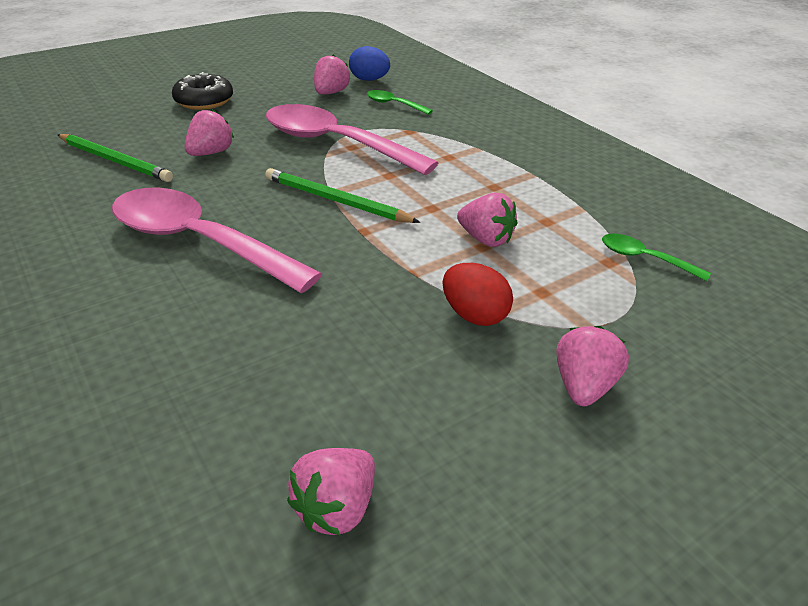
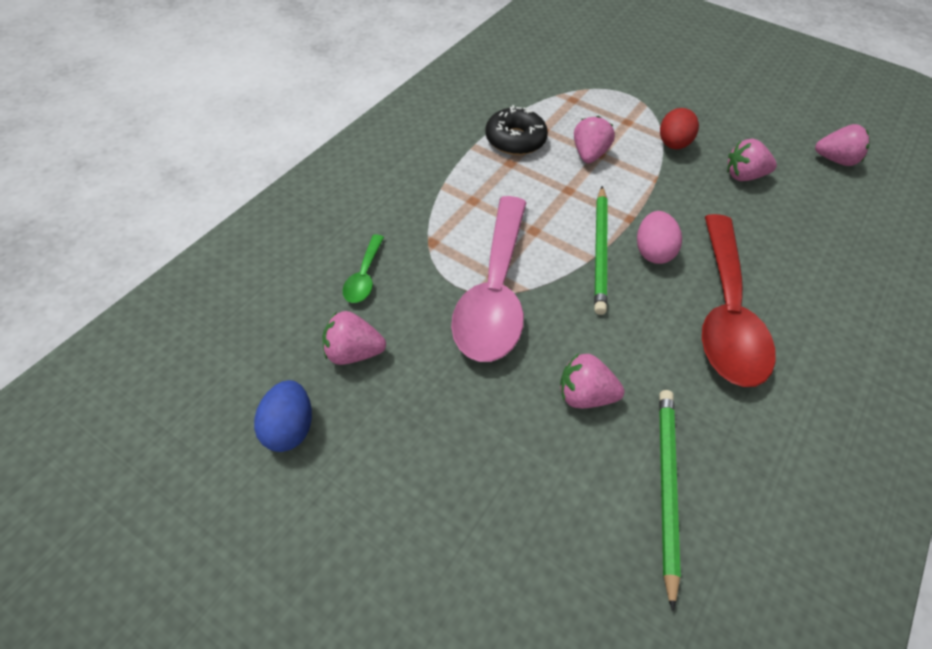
camera: 115 degrees left, 15 degrees up
(198, 242) = (726, 314): pink spoon -> red spoon
(204, 101) = (450, 497): black donut -> black donut (515, 140)
(309, 229) = (652, 252): none -> pink egg
(369, 80) = (288, 327): blue egg -> blue egg (289, 428)
(584, 386) = (691, 100): pink strawberry -> pink strawberry (744, 176)
(644, 258) = (557, 86): green spoon -> none

